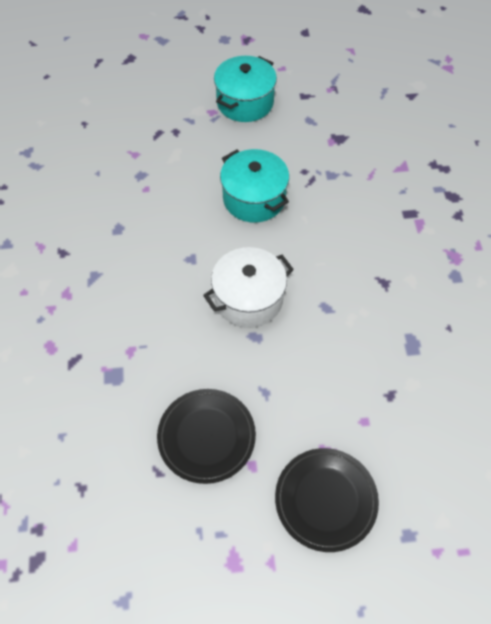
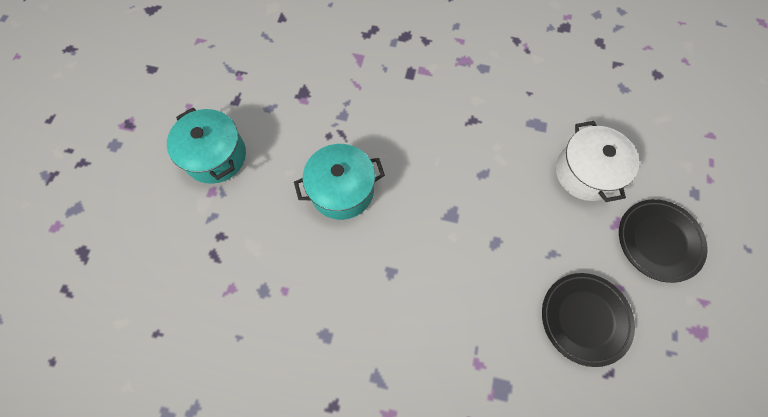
camera: 70 degrees left, 10 degrees up
(249, 299) = (454, 234): white pot -> white pot (586, 172)

